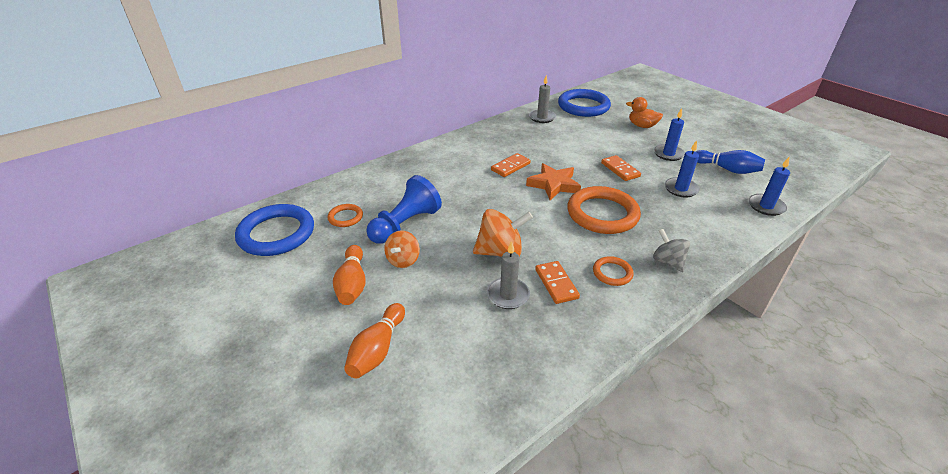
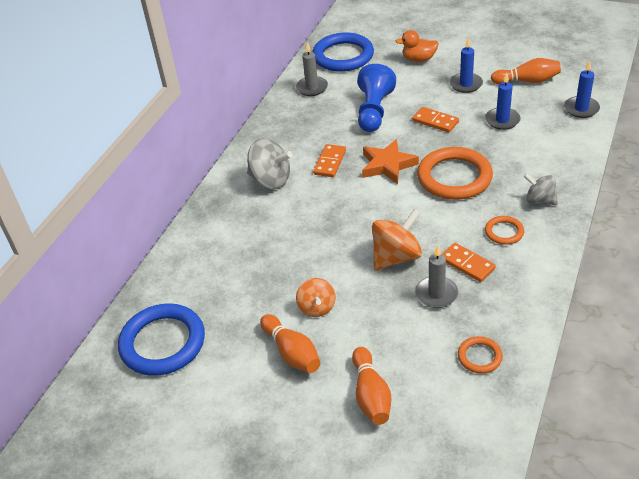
camera: 25 degrees left, 5 degrees up
(345, 217) = (216, 292): orange ring -> orange ring (479, 357)
(405, 224) = (284, 271): blue pawn -> blue pawn (374, 111)
(457, 162) = (271, 180): none -> grey spinning top
(727, 169) = (527, 81): blue bowling pin -> orange bowling pin

